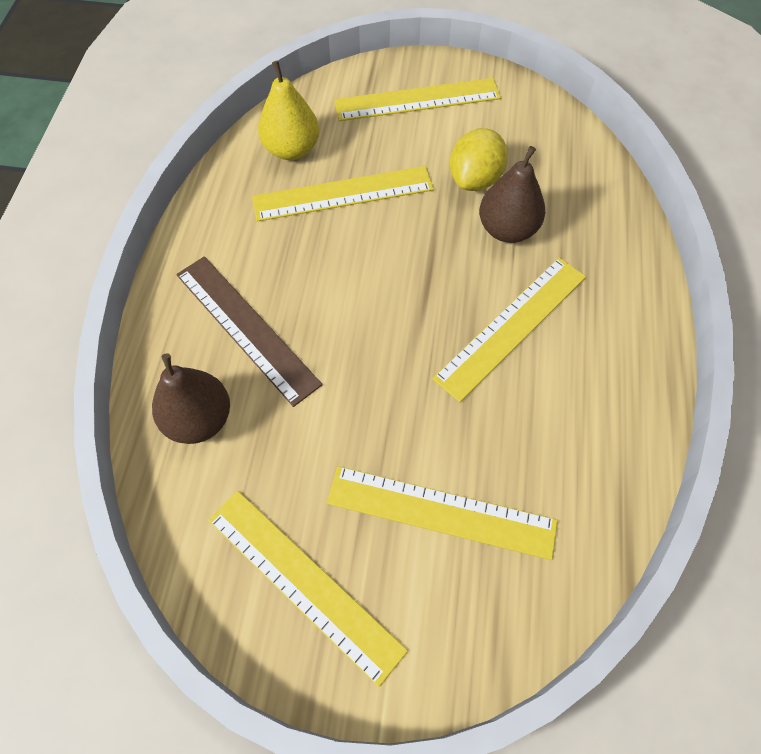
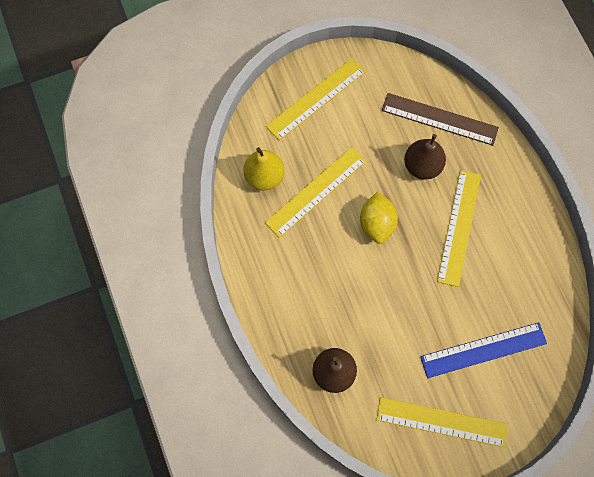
camera: 30 degrees left, 10 degrees up
(246, 328) = (321, 307): brown ruler -> brown ruler (439, 119)
(441, 512) = (483, 350): yellow ruler -> blue ruler
(475, 179) = (384, 140): yellow lemon -> yellow lemon (377, 223)

